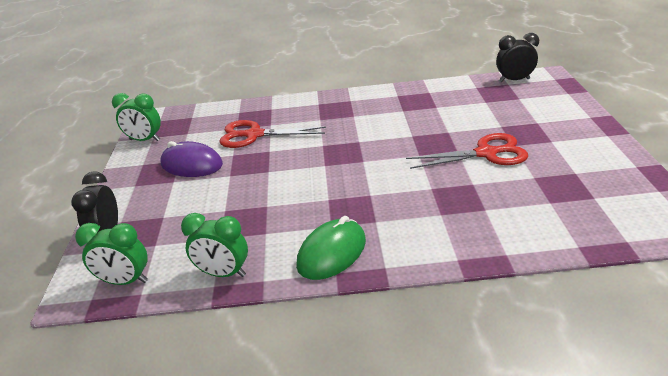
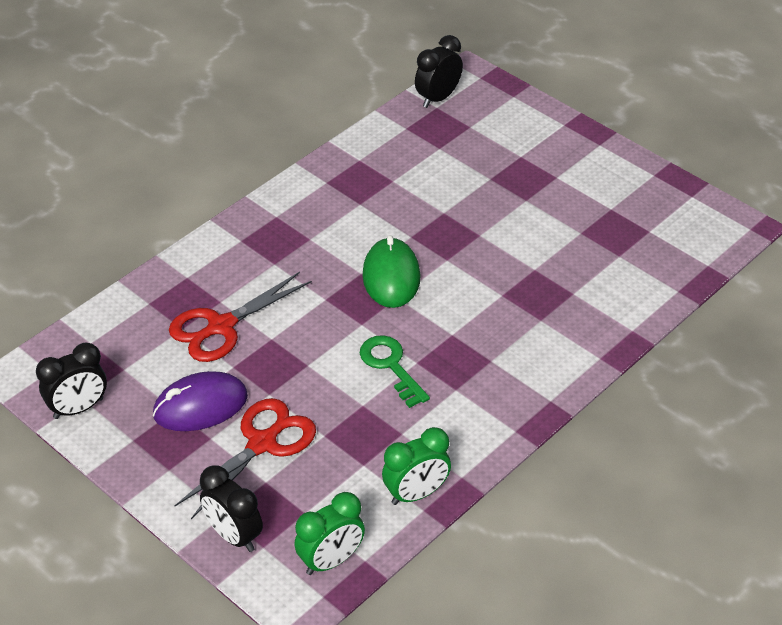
camera: 45 degrees left, 10 degrees up
(145, 140) = (78, 408): green clock -> black clock
(310, 194) = (391, 366): none -> green key
(331, 253) = (490, 415): green mouse -> green mouse (391, 277)
(486, 153) = (511, 224): red scissors -> red scissors (262, 443)

